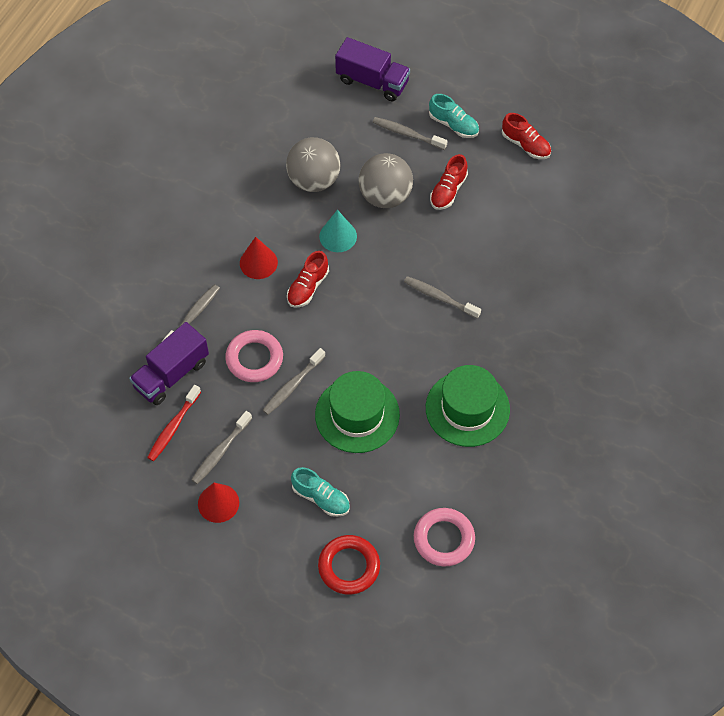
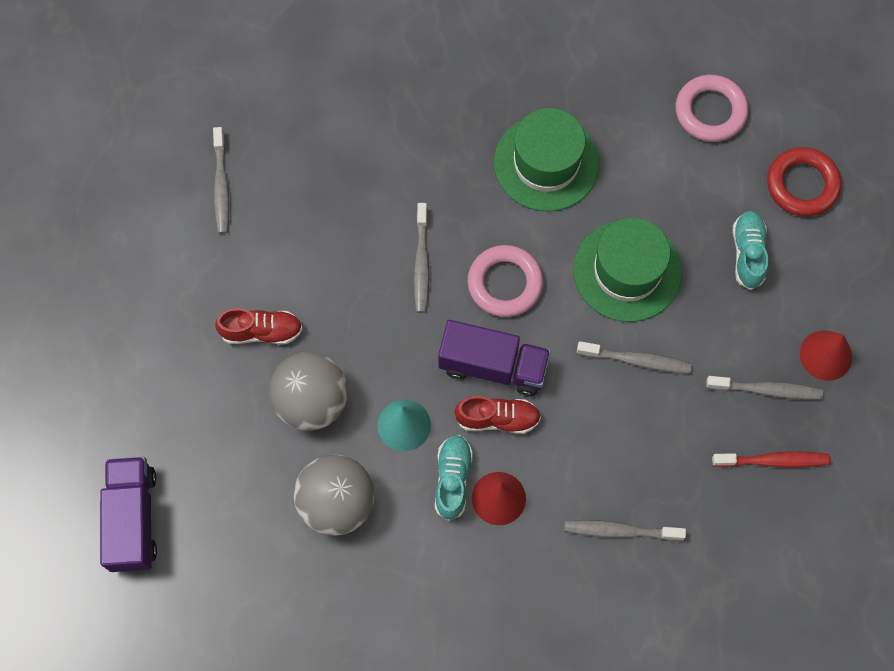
camera: 120 degrees left, 10 degrees up
(171, 374) = (711, 506): purple truck -> purple truck (493, 366)
(254, 359) = (630, 423): pink ring -> pink ring (505, 283)
(407, 134) = (198, 427): grey toothbrush -> grey toothbrush (221, 186)
(453, 125) = (153, 378): turquoise shoe -> turquoise shoe (452, 479)
(525, 145) = (139, 276): red shoe -> none

